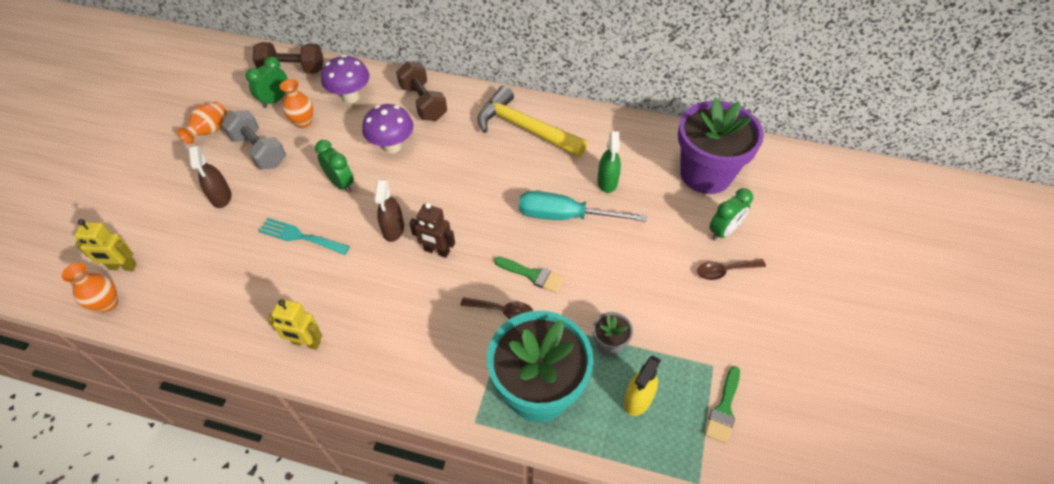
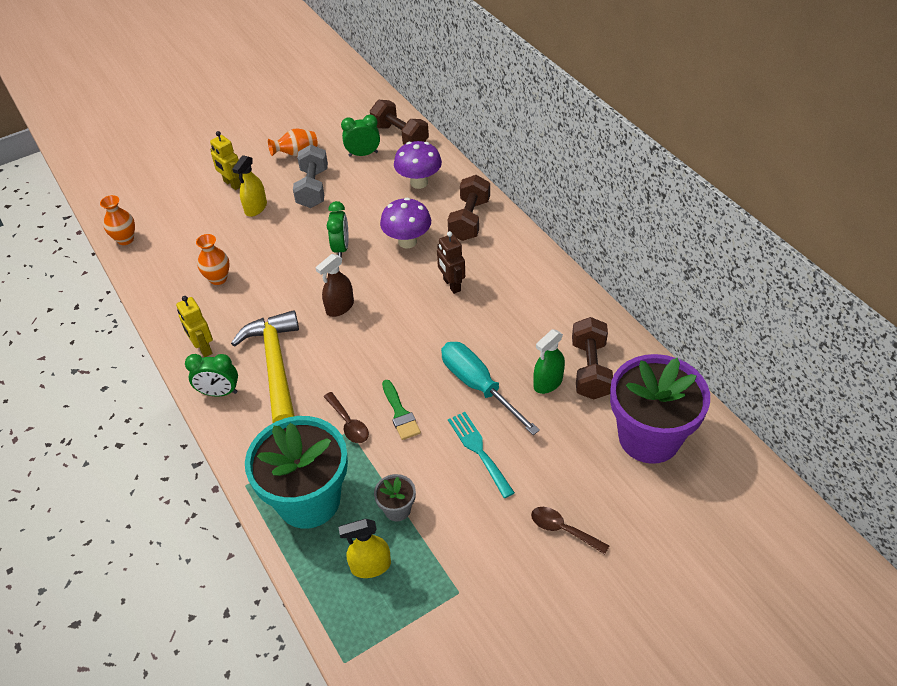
camera: 45 degrees right, 5 degrees down
(123, 267) = (155, 220): yellow robot -> yellow robot (232, 184)
(221, 197) = (256, 208): brown spray bottle -> yellow spray bottle
(300, 236) = (274, 270): turquoise fork -> turquoise fork (478, 450)
(303, 122) = (364, 183): orange vase -> orange vase (218, 278)
(436, 251) = (352, 345): brown robot -> brown robot (451, 285)
(524, 128) = (528, 292): yellow hammer -> yellow hammer (275, 366)
(623, 155) = (590, 369): none -> brown dumbbell
(723, 231) = (604, 497): green clock -> green clock (219, 392)
(724, 408) = (427, 630): green brush -> none

